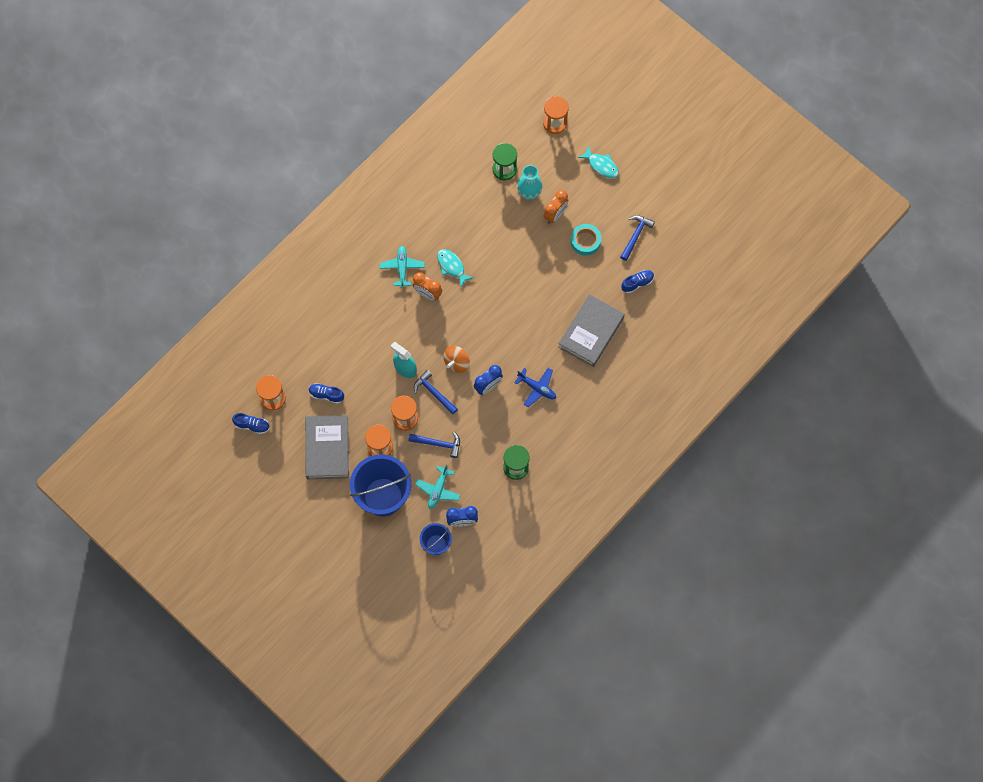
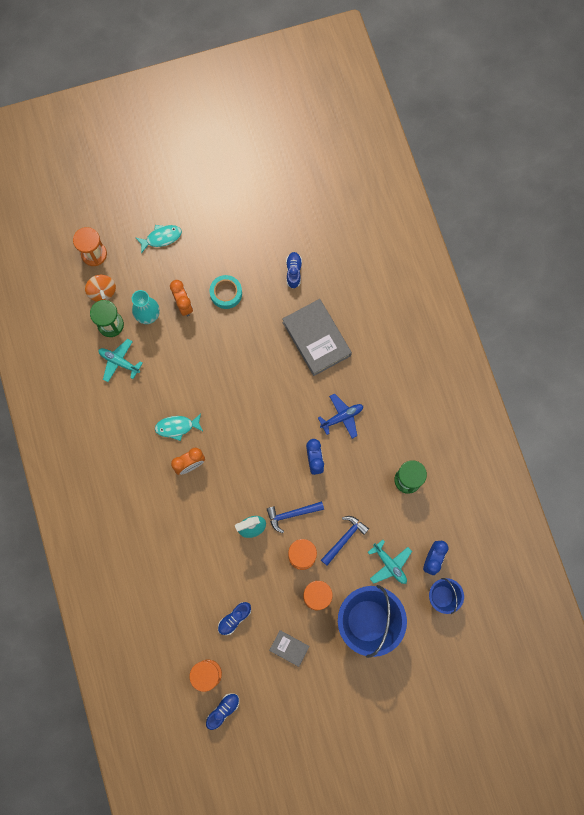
camera: 60 degrees left, 5 degrees up
(327, 448) = (289, 648): grey book -> grey book, size x0.49
(402, 268) = (150, 474): turquoise plane -> turquoise plane (119, 362)
(456, 362) = (274, 476): orange spinning top -> orange spinning top (102, 292)
(635, 235) = (247, 247): blue hammer -> none

